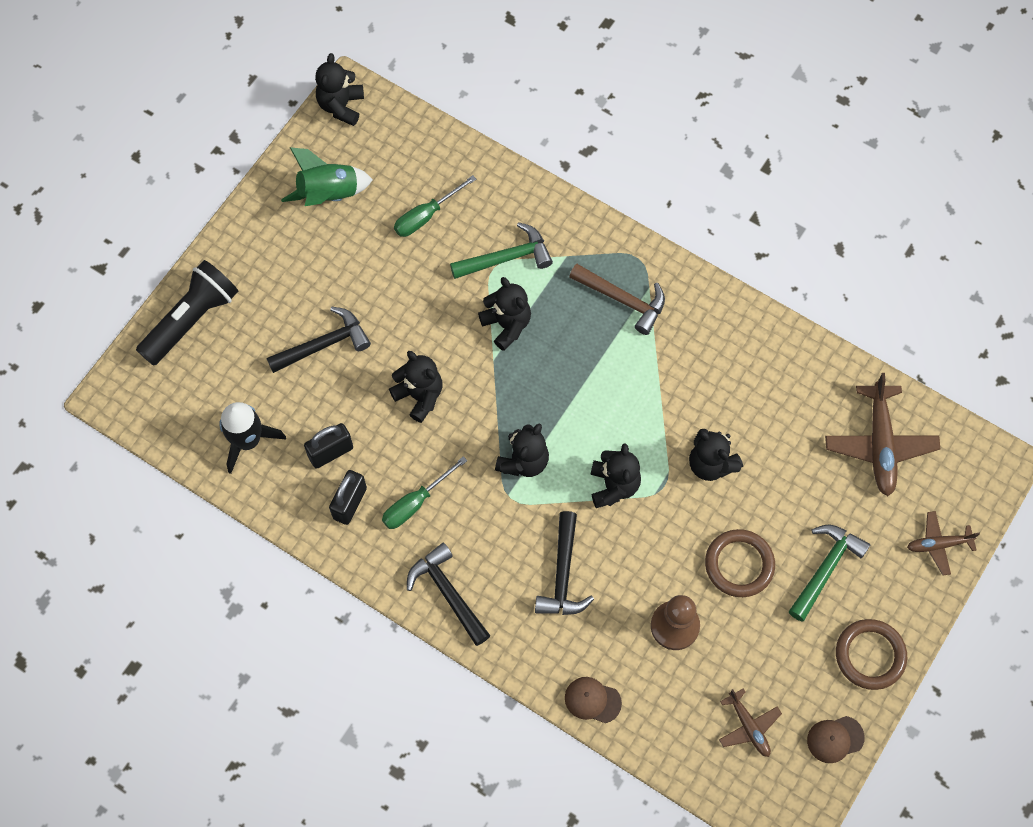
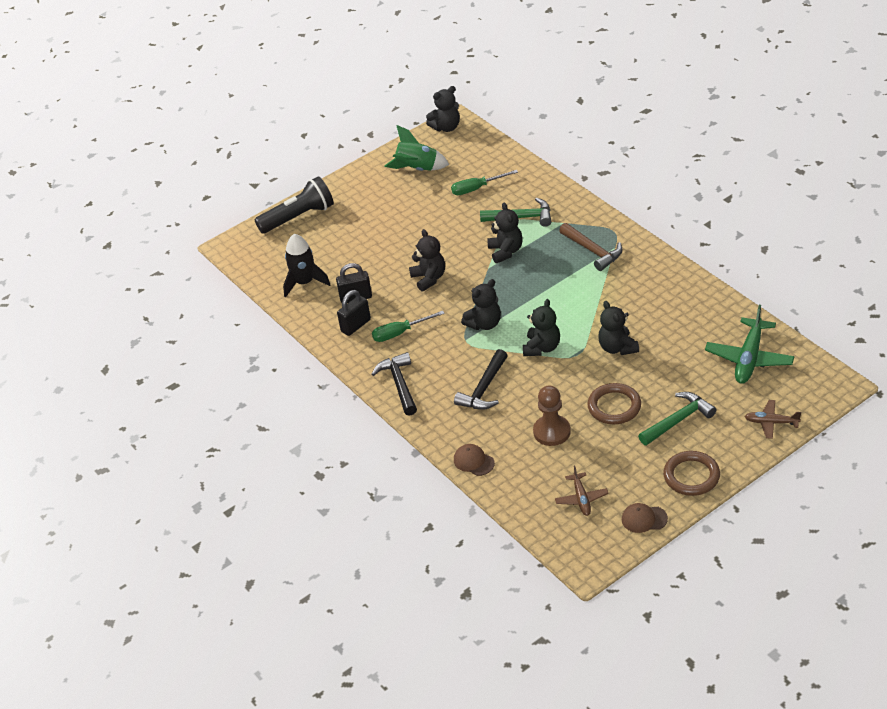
camera: 25 degrees right, 25 degrees down
(324, 344) = (378, 242): black hammer -> none
(341, 106) = (446, 127): black teddy bear -> black teddy bear turned 150 degrees counterclockwise
(880, 445) = (749, 359): brown plane -> green plane

